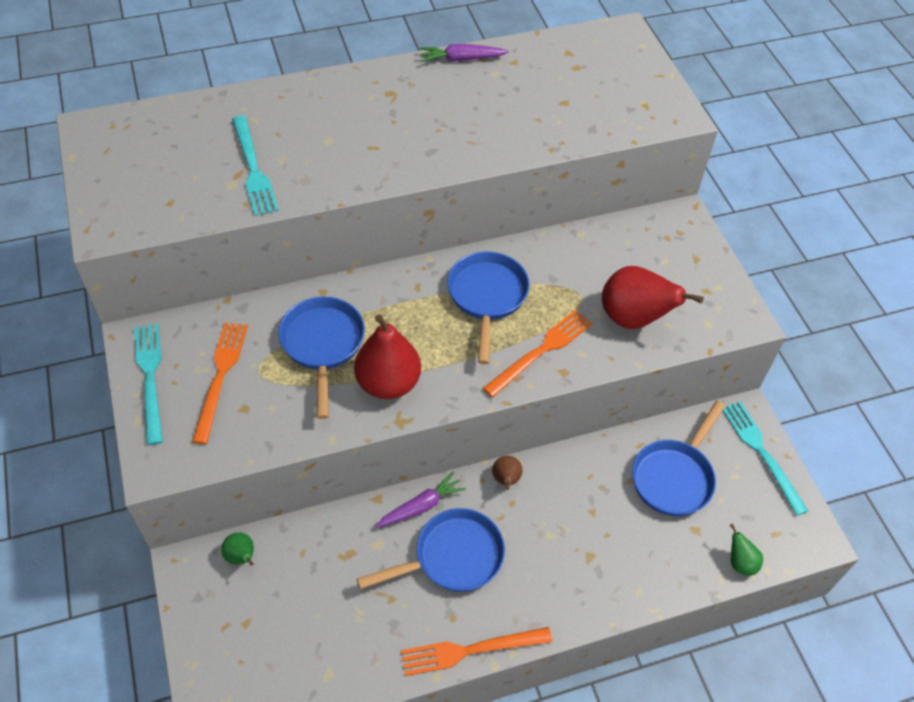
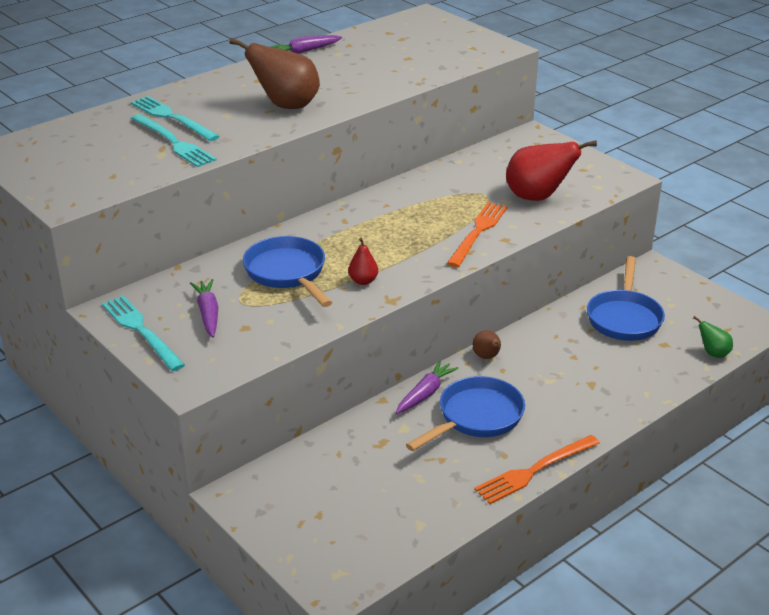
camera: 20 degrees left, 20 degrees down
(220, 376) = (208, 314): orange fork -> purple carrot
(241, 557) = (283, 472): green pear -> none
(388, 383) = (363, 281): red pear -> red pear, size x0.48
(394, 145) = (286, 106): none -> brown pear
(487, 298) = (409, 213): blue pan -> none
(761, 453) = (682, 286): turquoise fork -> turquoise fork (172, 118)

